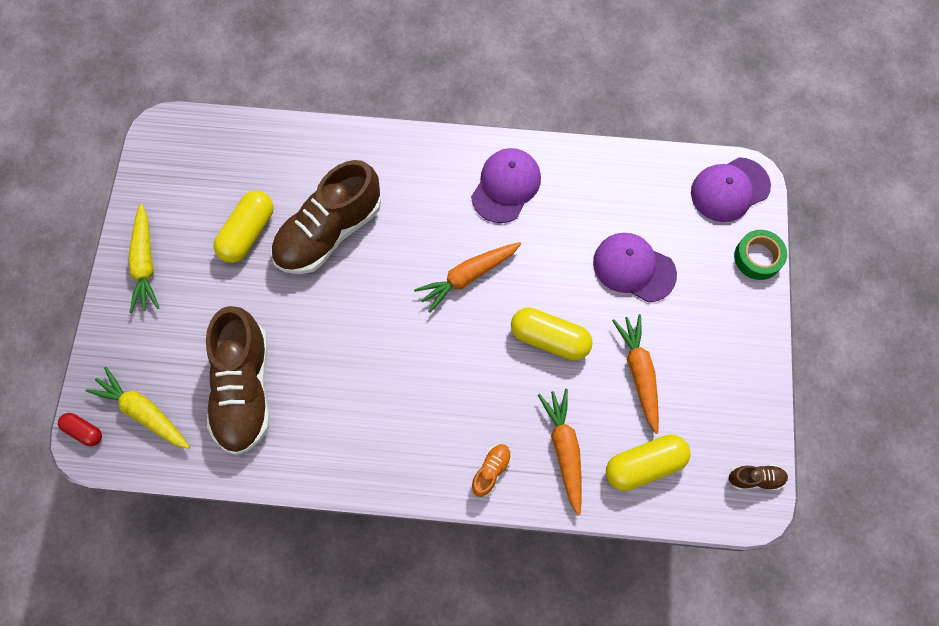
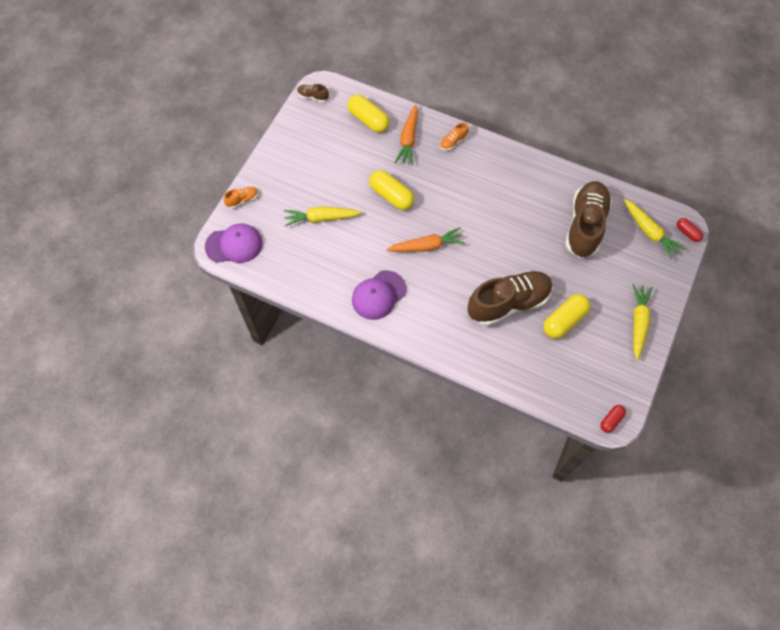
camera: 160 degrees left, 5 degrees down
(166, 129) = (611, 420): none -> red capsule
(633, 268) = (321, 218): purple cap -> yellow carrot
(639, 373) = (348, 162): orange carrot -> none
(644, 465) = (368, 120): yellow capsule -> yellow capsule turned 45 degrees clockwise
(757, 257) = (242, 200): green tape -> orange shoe

